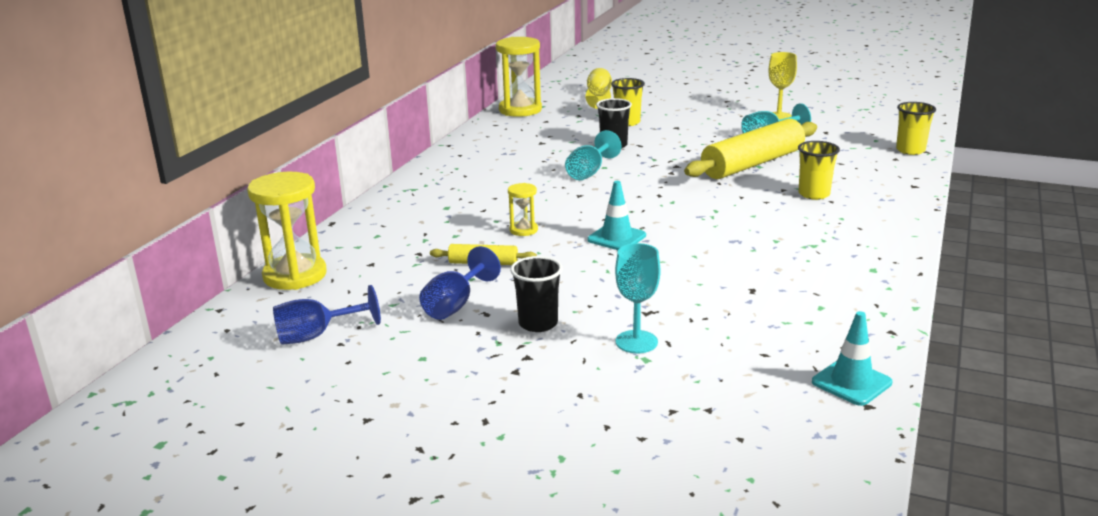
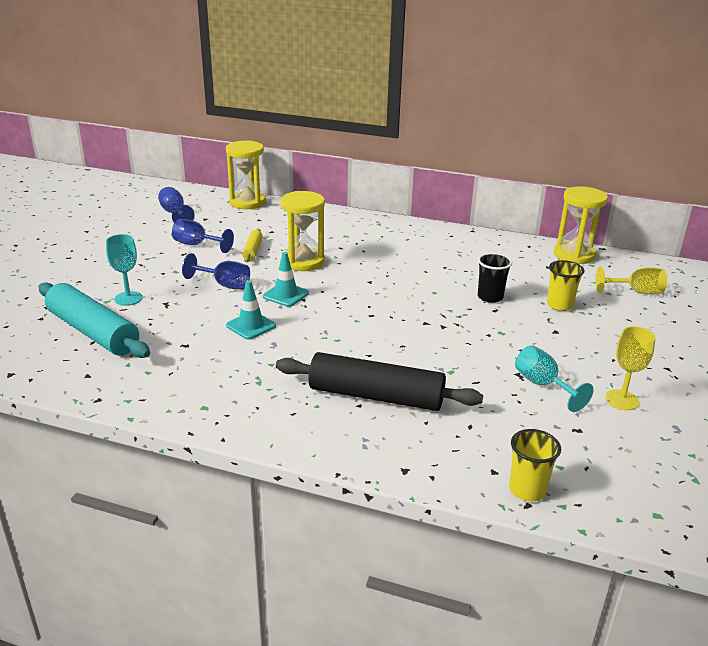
camera: 85 degrees right, 5 degrees up
(523, 230) = (303, 262): yellow hourglass -> yellow hourglass, size x2.03
(538, 323) = (164, 268): black cup -> none
(589, 172) = (420, 285): turquoise goblet -> none
(590, 276) = (224, 285): none -> blue goblet
(738, 357) = (93, 332): none -> turquoise rolling pin
(753, 164) = (455, 368): yellow rolling pin -> none
(814, 194) = (376, 396): yellow cup -> black rolling pin
(851, 382) = (40, 371): turquoise traffic cone -> turquoise traffic cone (251, 326)

